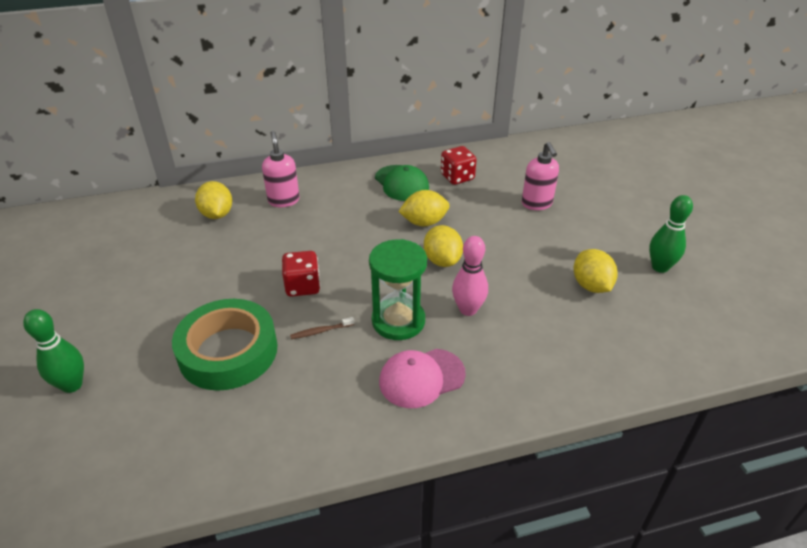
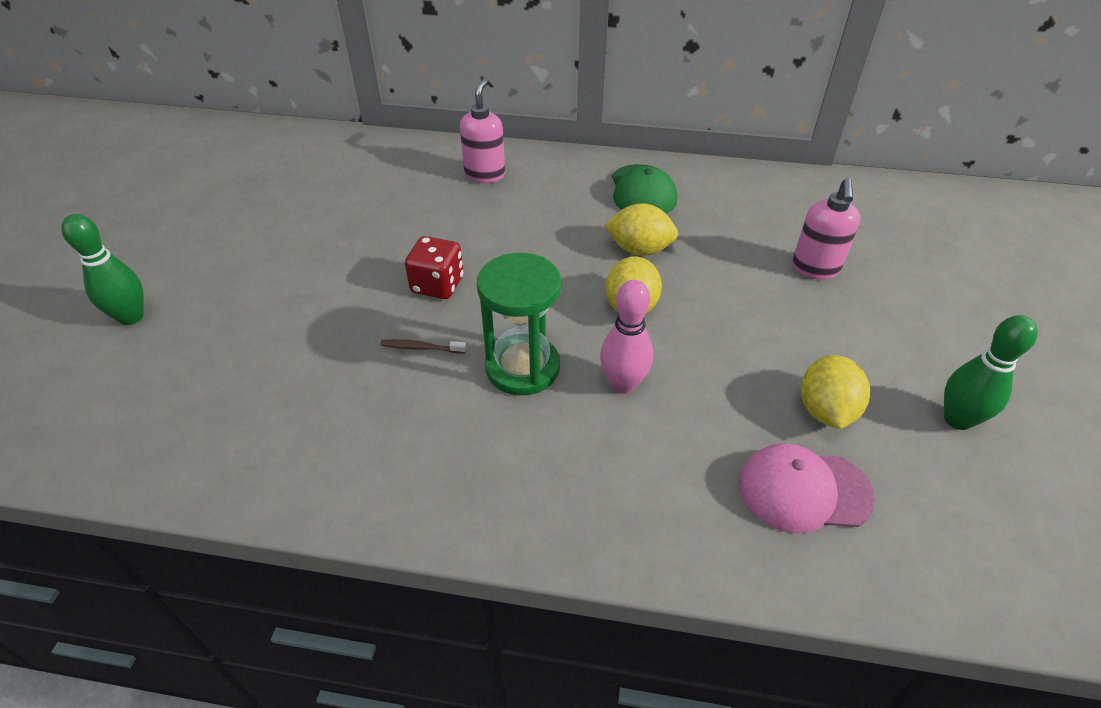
camera: 25 degrees right, 5 degrees up
(217, 214) = (400, 171): yellow lemon -> none
(228, 351) = (305, 335): green tape -> none
(421, 378) = (502, 453): pink cap -> pink cap (803, 490)
(457, 177) = (722, 202): red dice -> none

